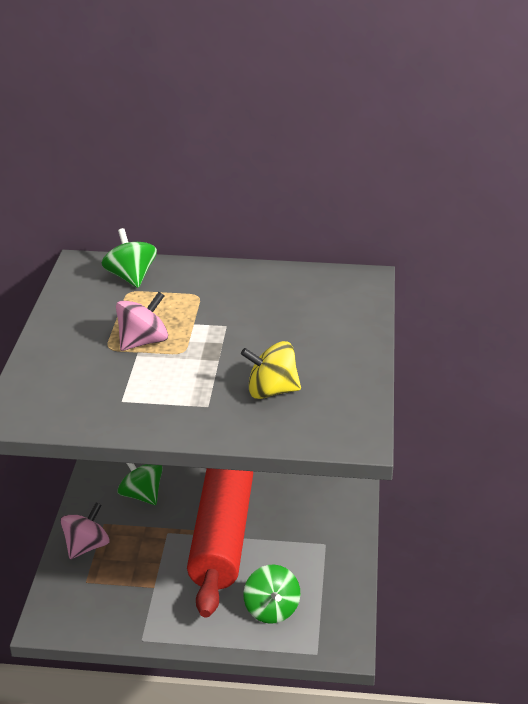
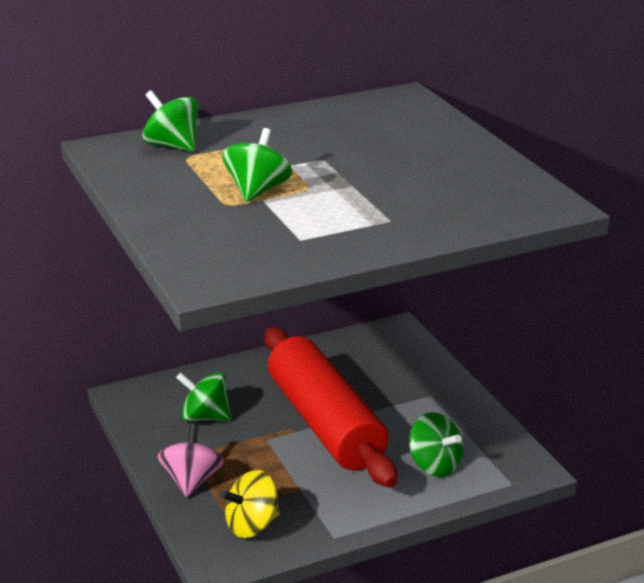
camera: 30 degrees left, 5 degrees down
(143, 342) = (257, 191): pink spinning top -> green spinning top
(271, 391) = (434, 194): yellow spinning top -> yellow spinning top (252, 525)

